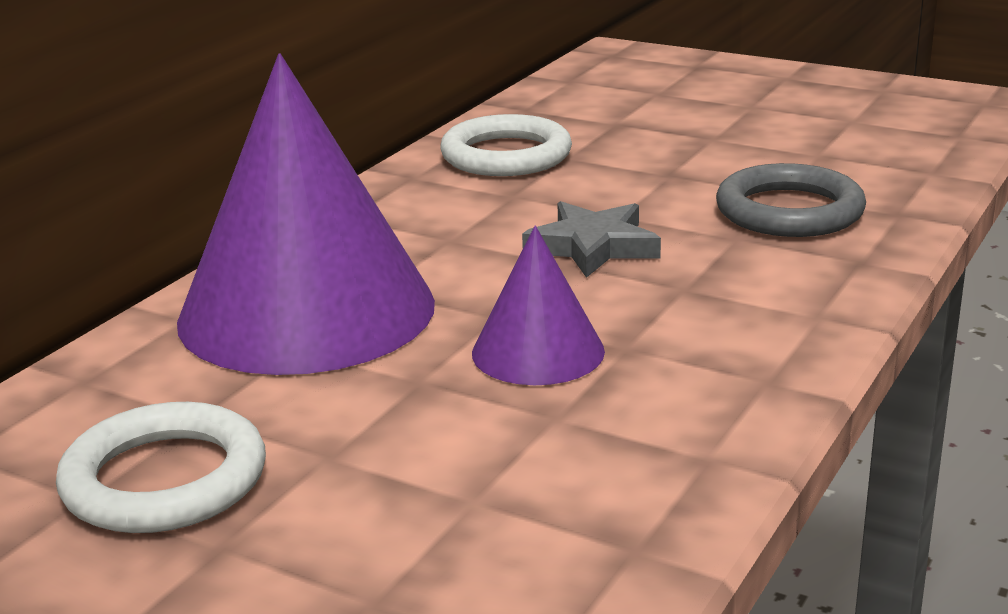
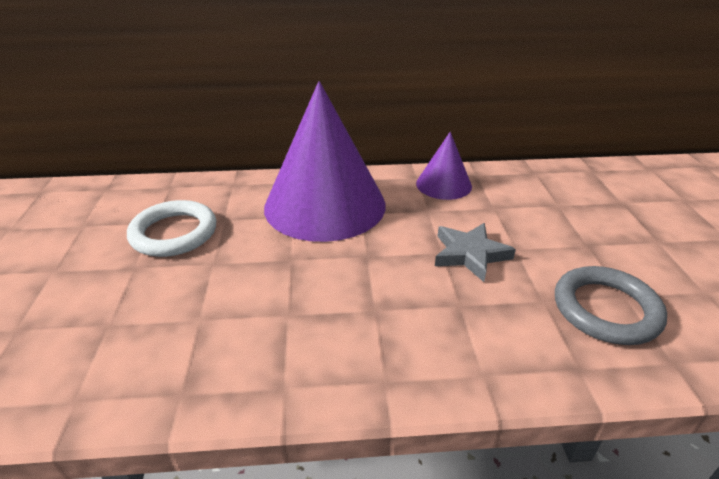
camera: 55 degrees right, 10 degrees up
(506, 155) = (533, 188): white ring -> none
(538, 351) = (345, 282): purple cone -> purple cone (443, 184)

